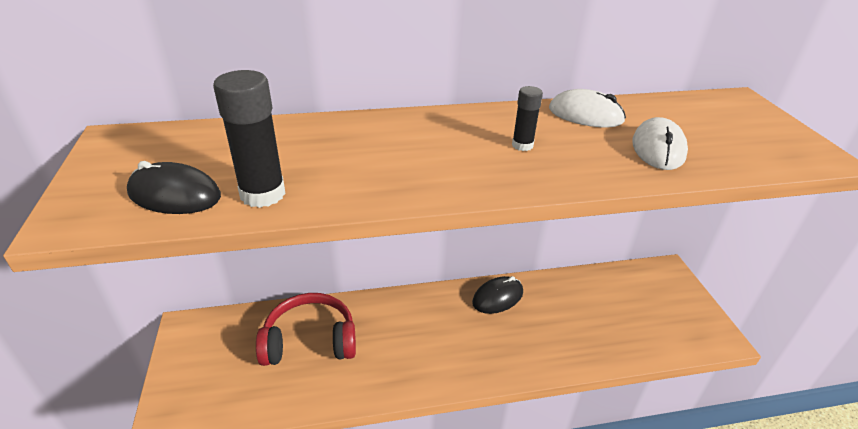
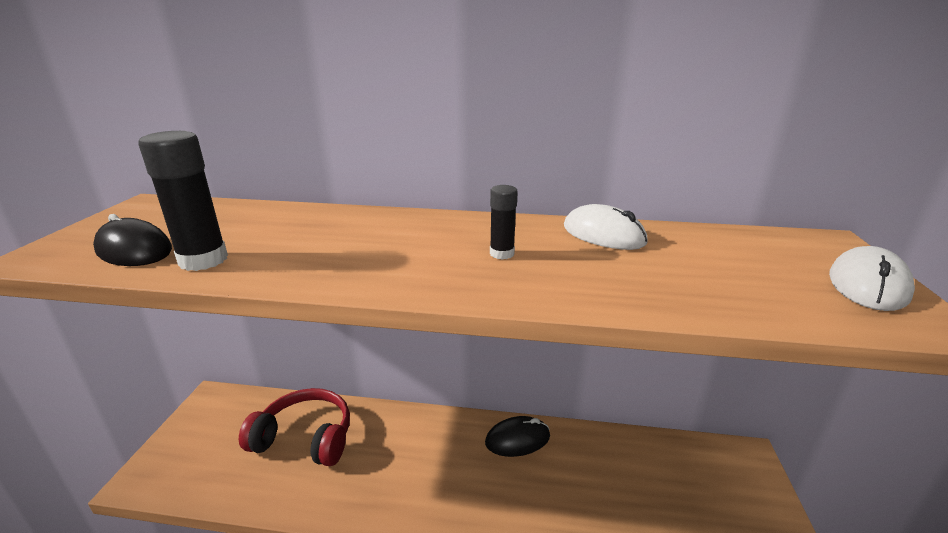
camera: 20 degrees right, 10 degrees down
(658, 149) = (669, 278): white mouse -> white mouse (868, 285)

